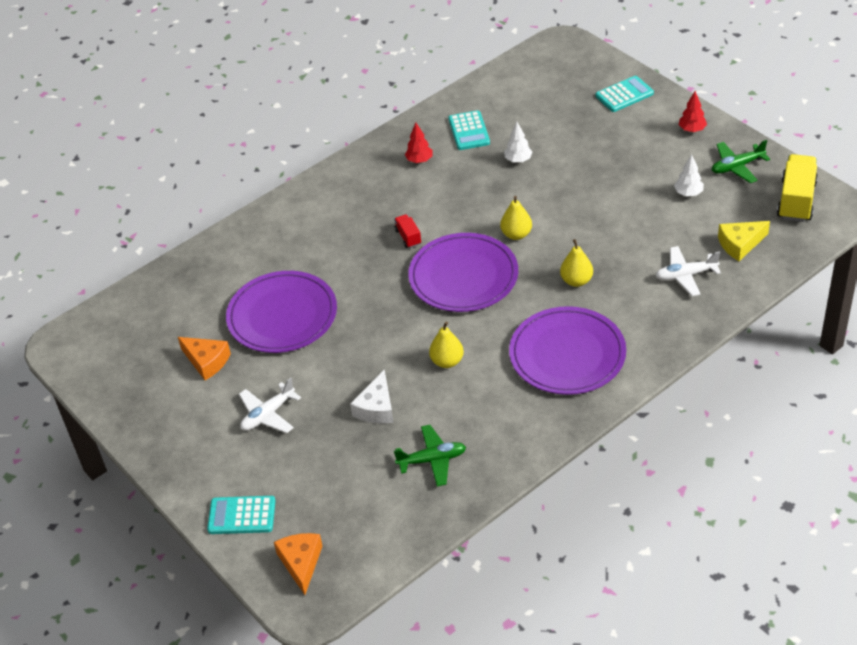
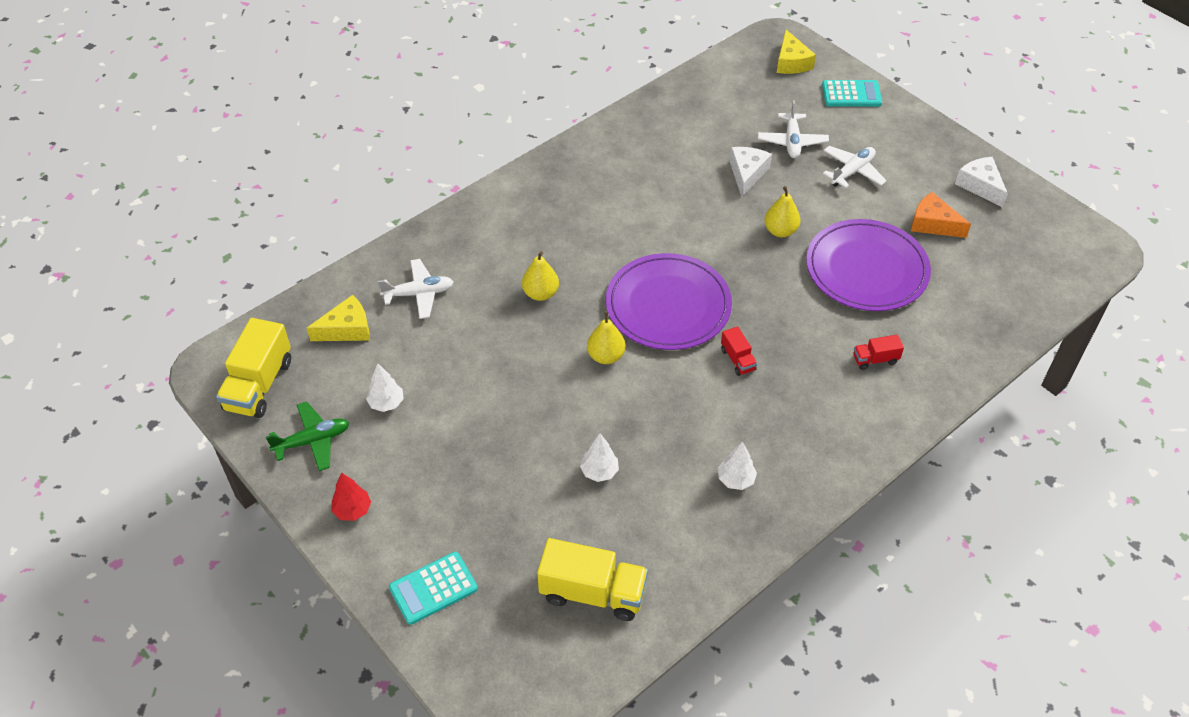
camera: 175 degrees right, 5 degrees up
(144, 404) = (980, 186): none -> white cheese
(296, 242) = (875, 359): none -> red truck
(301, 563) = (791, 62): orange cheese -> yellow cheese
(323, 449) = (792, 141): none -> white plane
(419, 160) = (735, 480): red tree -> white tree
(432, 460) = (689, 129): green plane -> none
(447, 361) = (681, 213): yellow pear -> yellow pear (780, 231)
(469, 131) = (668, 530): turquoise calculator -> none
(519, 98) = (593, 593): none -> yellow truck
(567, 354) = (559, 215): purple plate -> none

